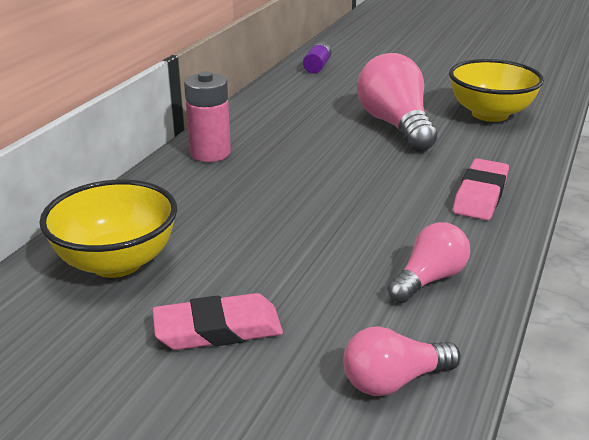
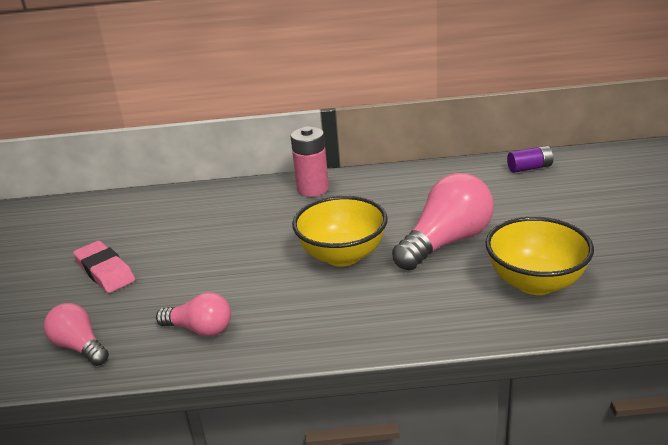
camera: 65 degrees right, 0 degrees up
(117, 262) = (154, 216): yellow bowl -> yellow bowl (342, 255)
(480, 195) = (350, 320): pink eraser -> none

